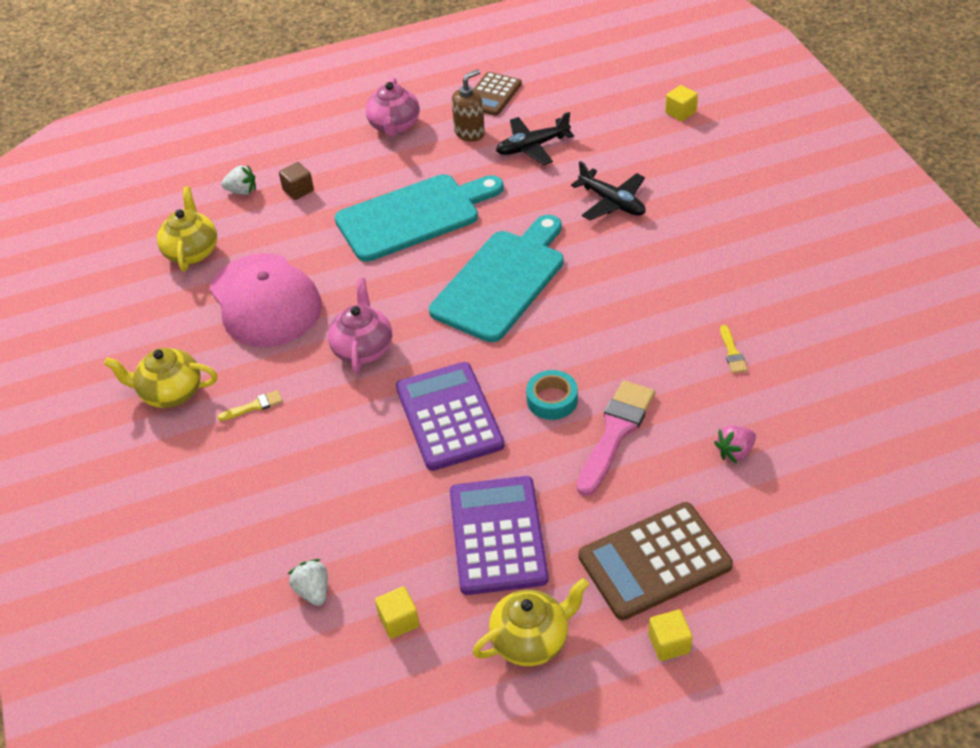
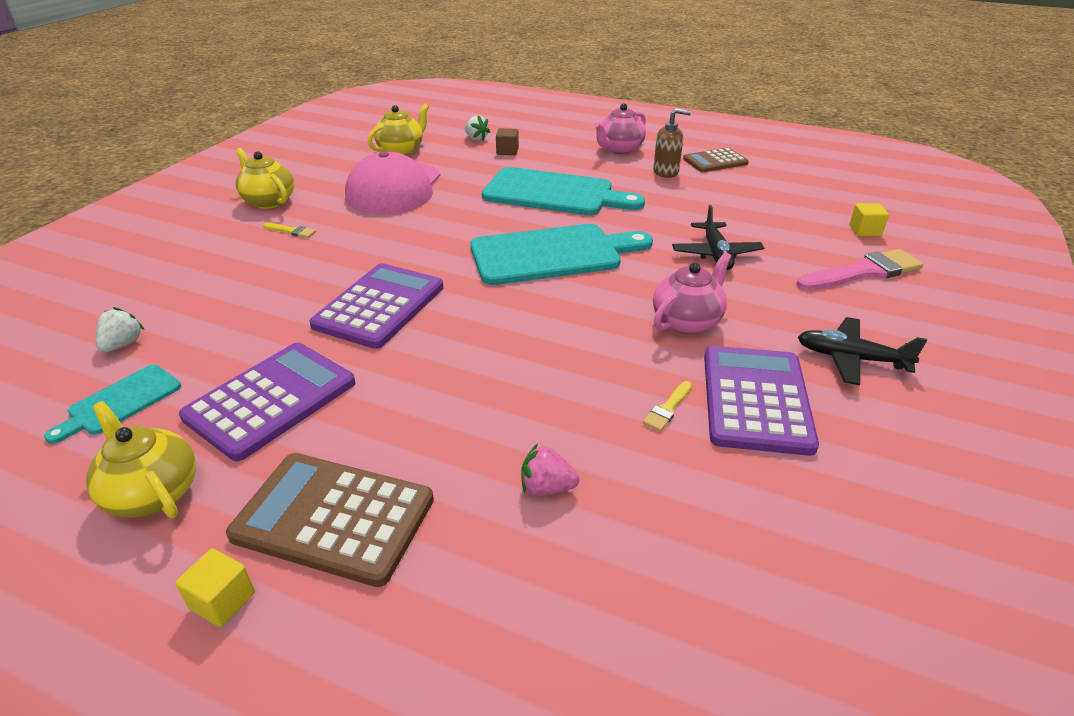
camera: 40 degrees right, 10 degrees down
(363, 348) = (400, 239): pink teapot -> pink teapot (687, 321)
(399, 621) = (120, 402): yellow cube -> turquoise cutting board
(531, 640) = (153, 492): yellow teapot -> yellow teapot turned 150 degrees counterclockwise
(532, 147) = (701, 197): black plane -> black plane (851, 359)
(552, 400) = (463, 342): turquoise tape -> none
(615, 432) = (471, 396): pink brush -> pink brush (863, 272)
(769, 310) = (755, 399): none -> purple calculator

